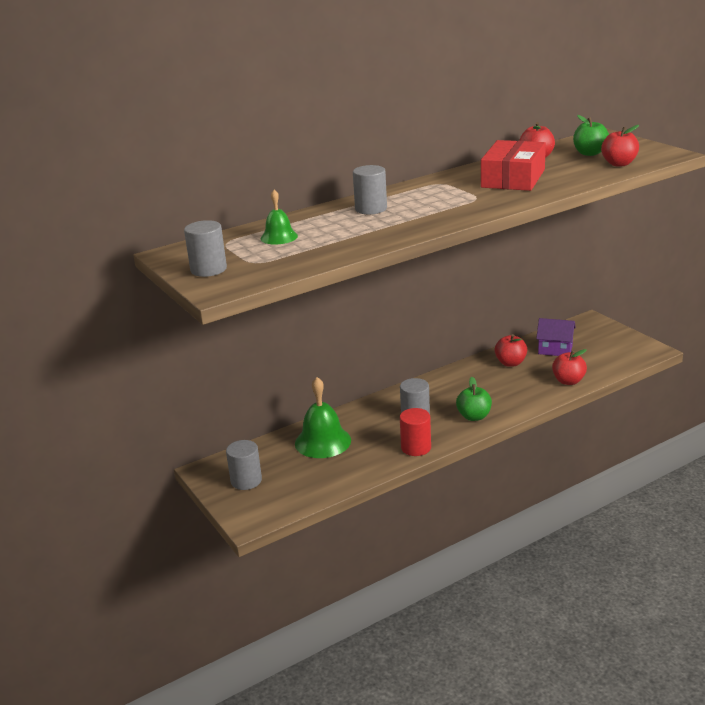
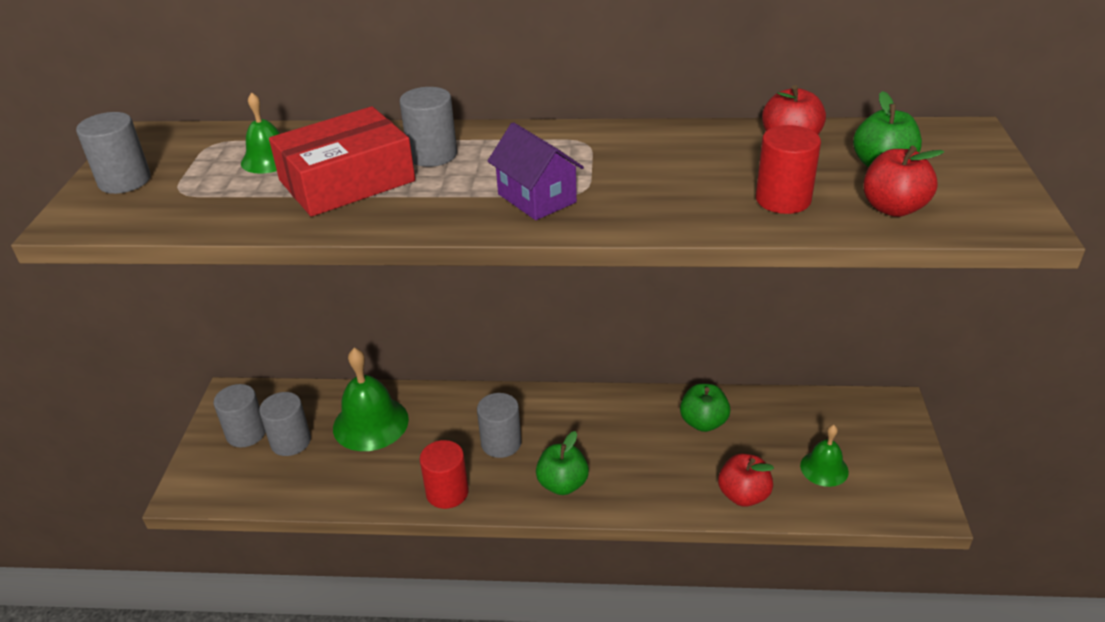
camera: 35 degrees right, 10 degrees up
(283, 471) = (291, 441): none -> grey cylinder
(510, 363) = (703, 422): red apple -> green apple
(513, 178) = (689, 173): red box -> red box (347, 181)
(555, 349) = (786, 431): purple house -> purple house (536, 198)
(570, 174) = (783, 199): none -> red cylinder
(591, 356) = (824, 468): none -> green bell

